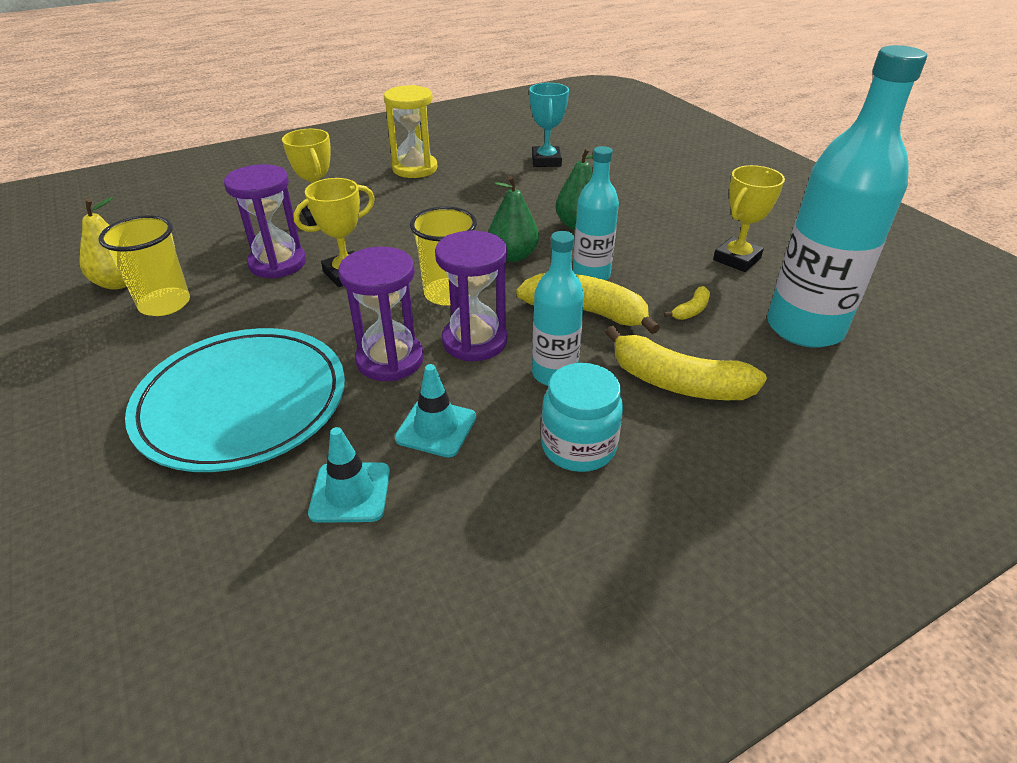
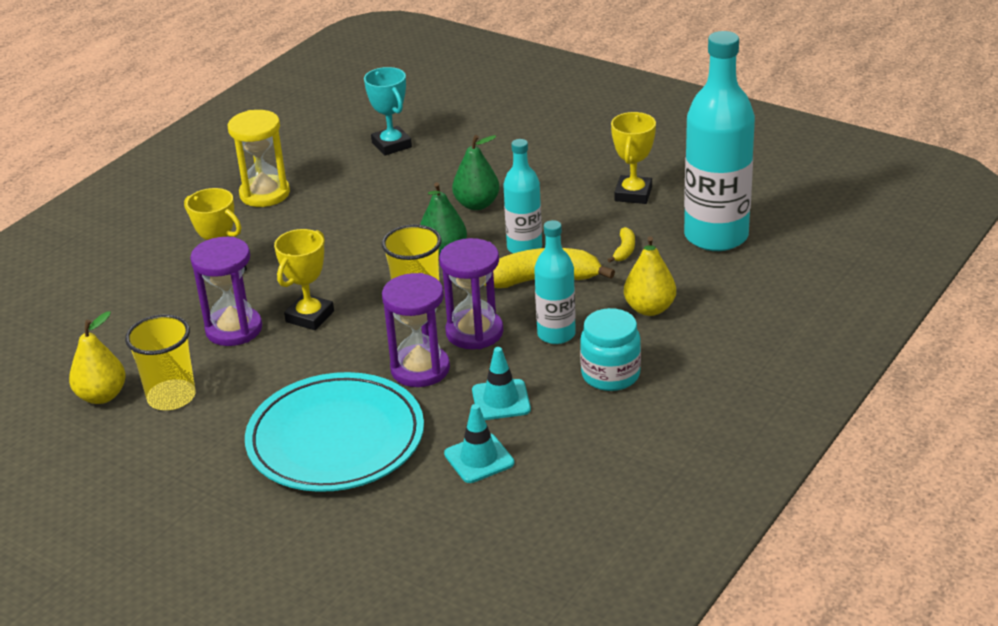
camera: 25 degrees left, 5 degrees down
(678, 383) = (649, 309): yellow banana -> yellow pear

